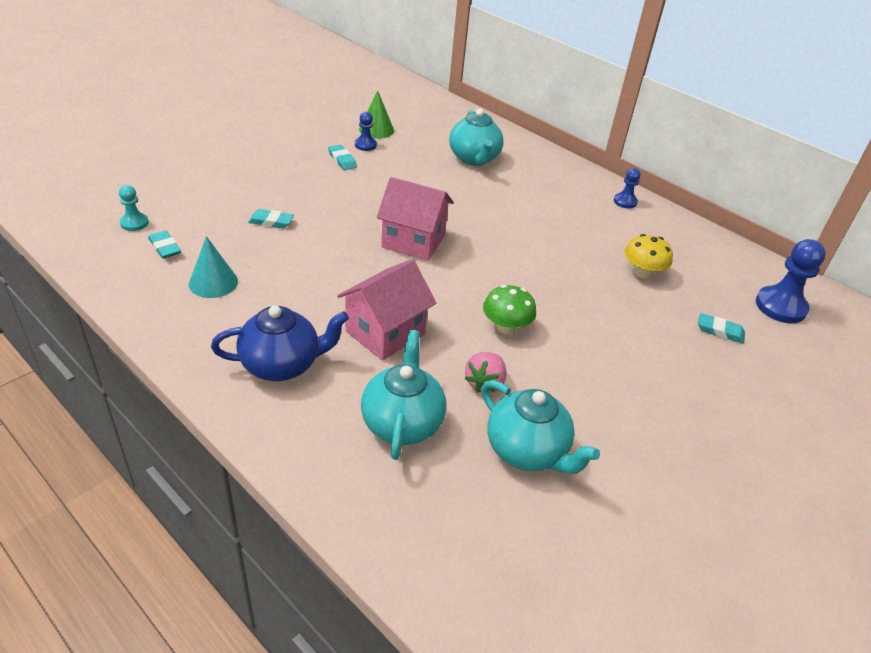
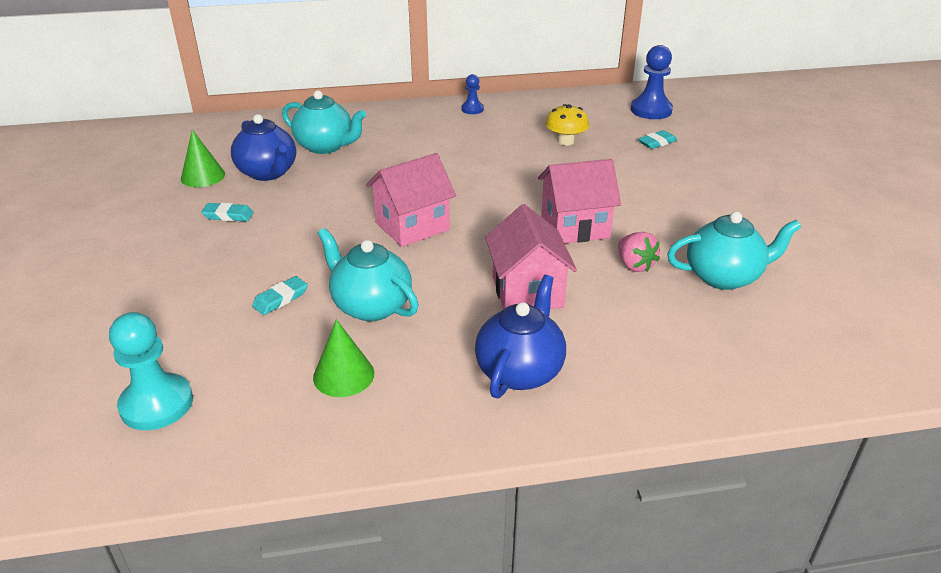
camera: 50 degrees left, 5 degrees down
(134, 223) = (157, 404): turquoise pawn -> turquoise pawn, size x1.81
(165, 247) = (237, 393): turquoise eraser -> none
(213, 282) = (343, 375): turquoise cone -> green cone
(365, 145) = (221, 192): blue pawn -> none
(402, 422) = (650, 326): turquoise teapot -> turquoise teapot (370, 306)
(410, 151) = (268, 173): none -> blue teapot
(506, 327) = (574, 227): green mushroom -> pink house

